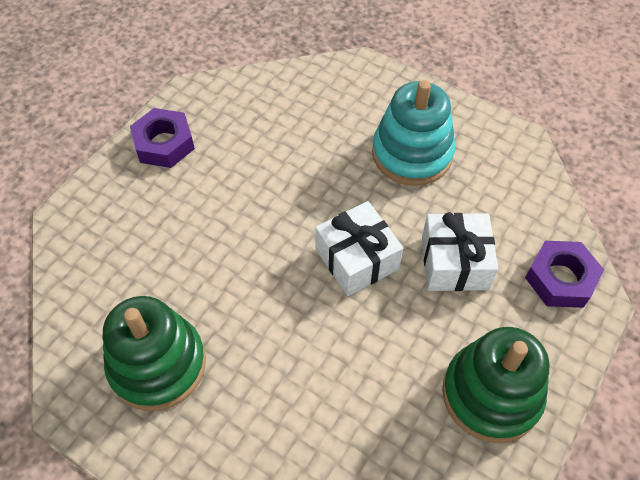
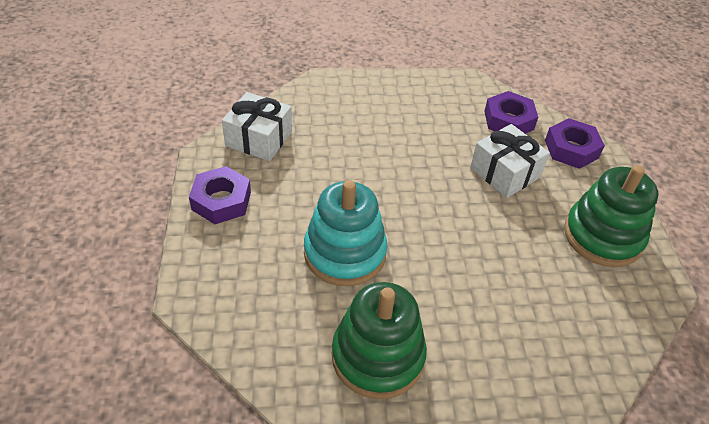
camera: 40 degrees left, 10 degrees down
(357, 259) = (443, 203): white gift -> white gift (259, 139)
(412, 154) = (412, 120): turquoise stacking toy -> turquoise stacking toy (345, 253)
(520, 207) = (508, 120): none -> purple nut

